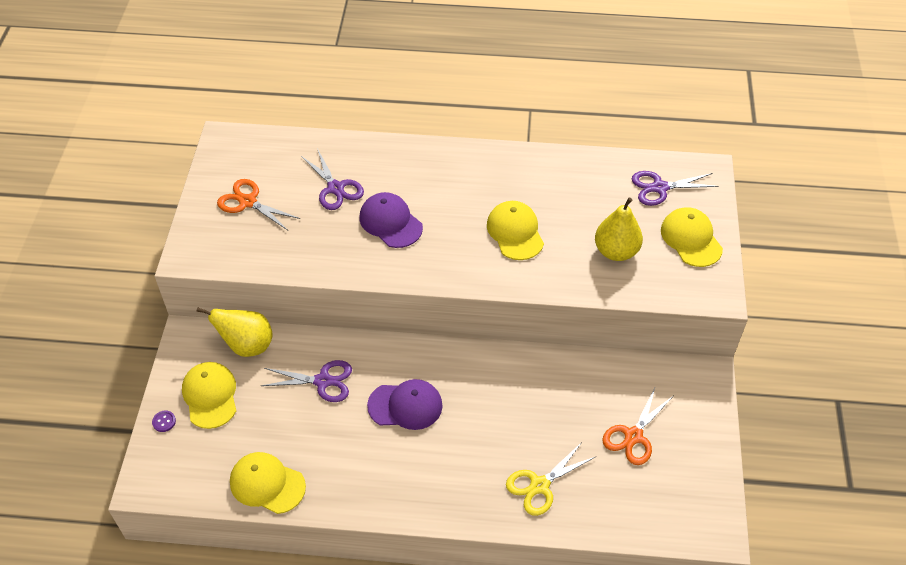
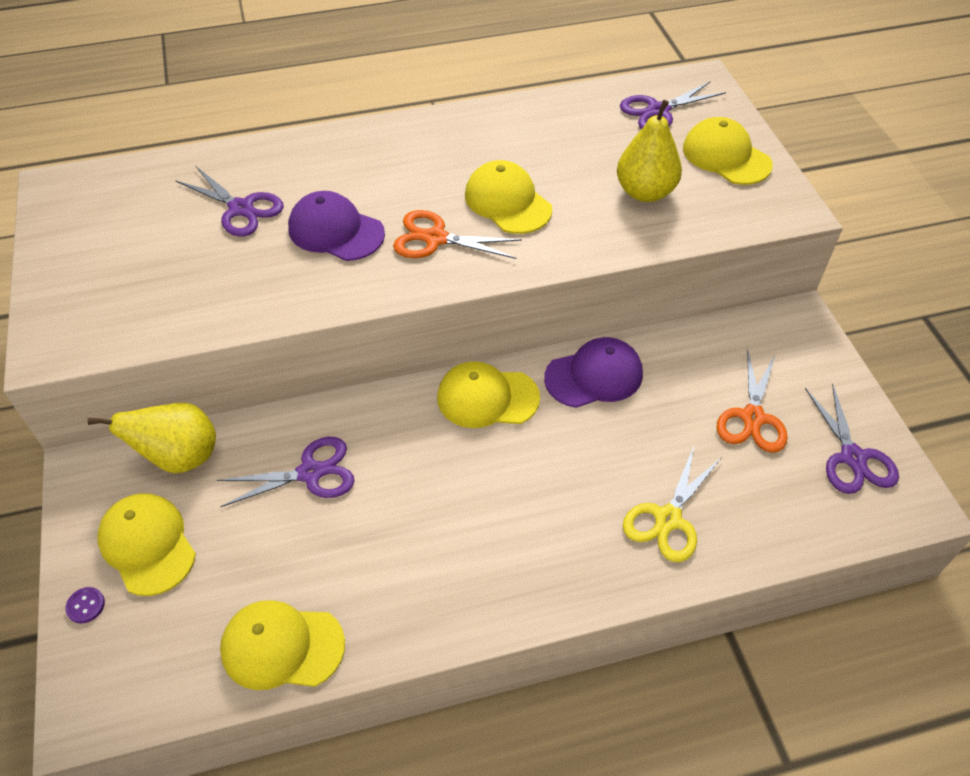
camera: 20 degrees left, 0 degrees up
(248, 202) = (118, 256): orange scissors -> orange scissors (435, 238)
(405, 406) = (440, 470): purple cap -> purple cap (594, 376)
(457, 365) = (487, 398): none -> yellow cap
(690, 486) = (852, 457): none -> purple scissors

